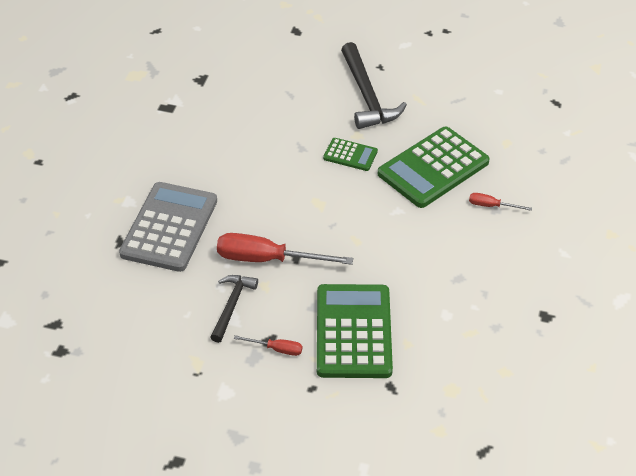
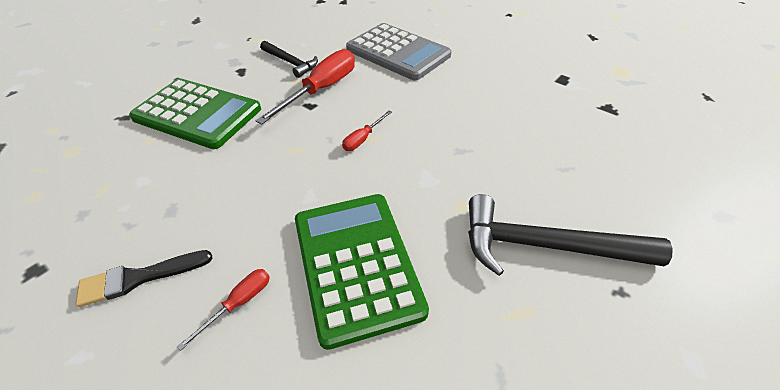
camera: 115 degrees right, 0 degrees up
(276, 349) = (228, 72): red screwdriver -> red screwdriver (363, 139)
(350, 155) = (428, 187): green calculator -> none
(511, 259) = (139, 278): none -> black brush

